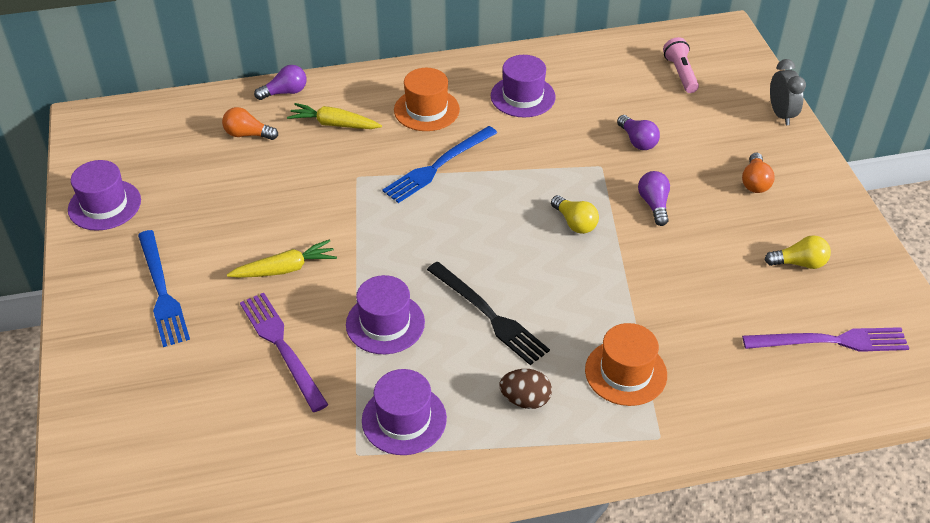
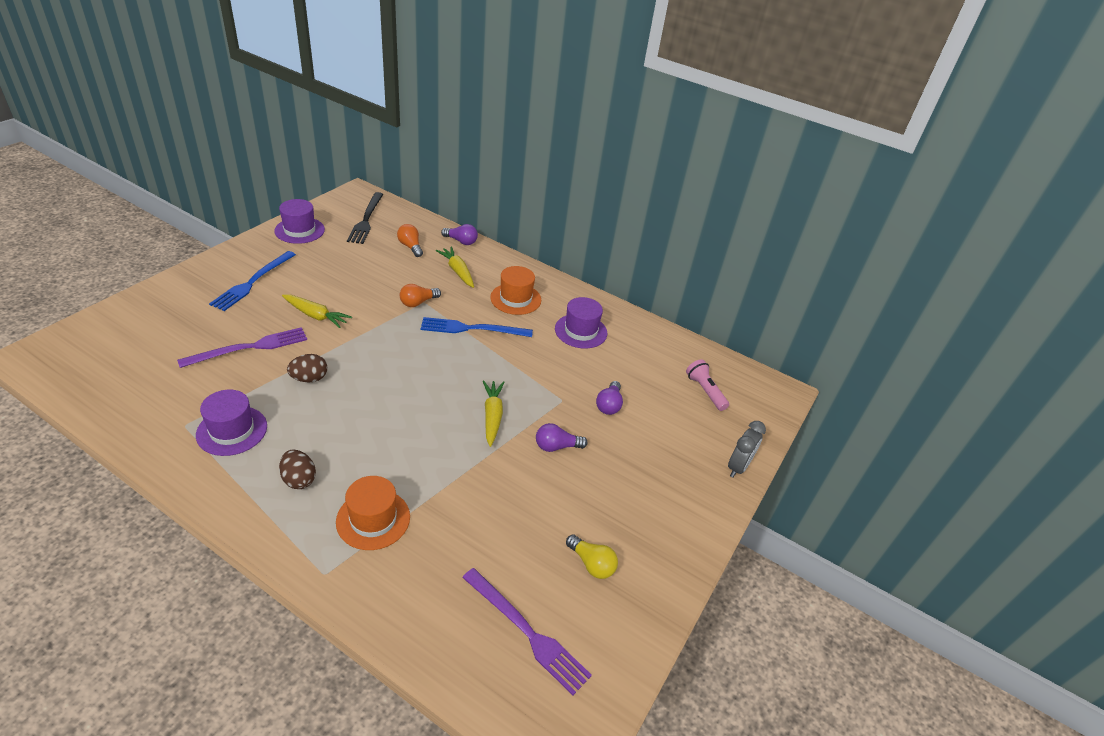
camera: 40 degrees right, 5 degrees down
(282, 347) = (249, 347): purple fork -> purple fork turned 45 degrees clockwise
(385, 323) = (309, 378): purple hat -> brown egg
(489, 315) = (362, 420): black fork -> black fork (366, 220)
(575, 223) = (492, 416): yellow light bulb -> yellow carrot
(654, 204) = (556, 446): purple light bulb -> purple light bulb turned 135 degrees counterclockwise
(680, 73) = (705, 391): pink flashlight -> pink flashlight turned 60 degrees counterclockwise
(755, 182) = (647, 490): orange light bulb -> orange light bulb (418, 302)

